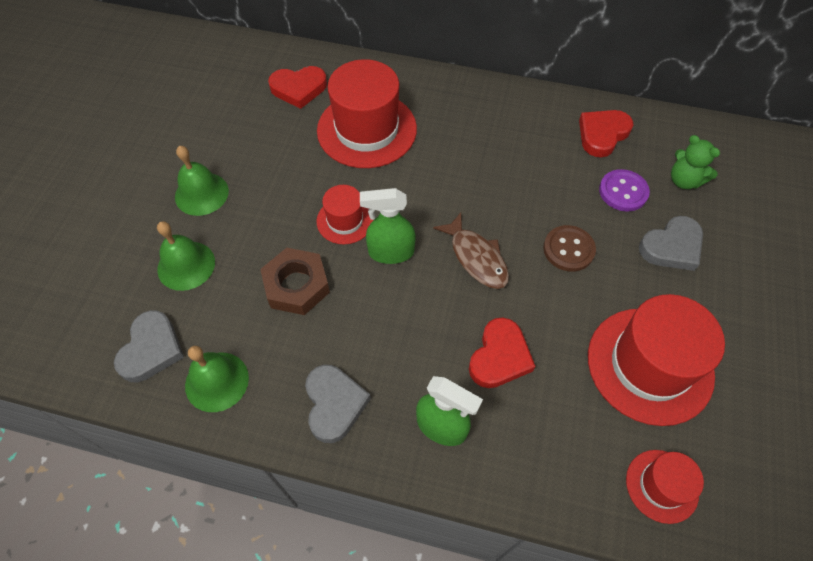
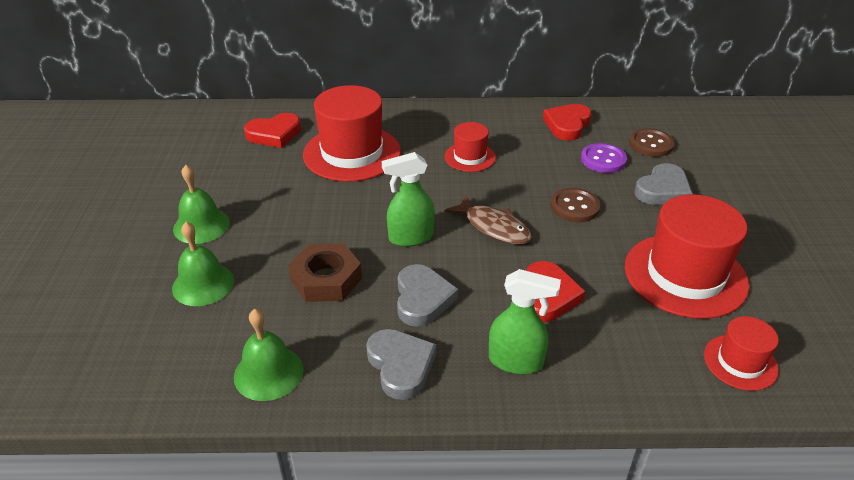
camera: 15 degrees left, 20 degrees down
(151, 349) = (187, 360): grey heart -> grey heart (422, 299)
(345, 220) = (356, 221): red hat -> red hat (470, 157)
(684, 180) = (650, 144): green teddy bear -> brown button

